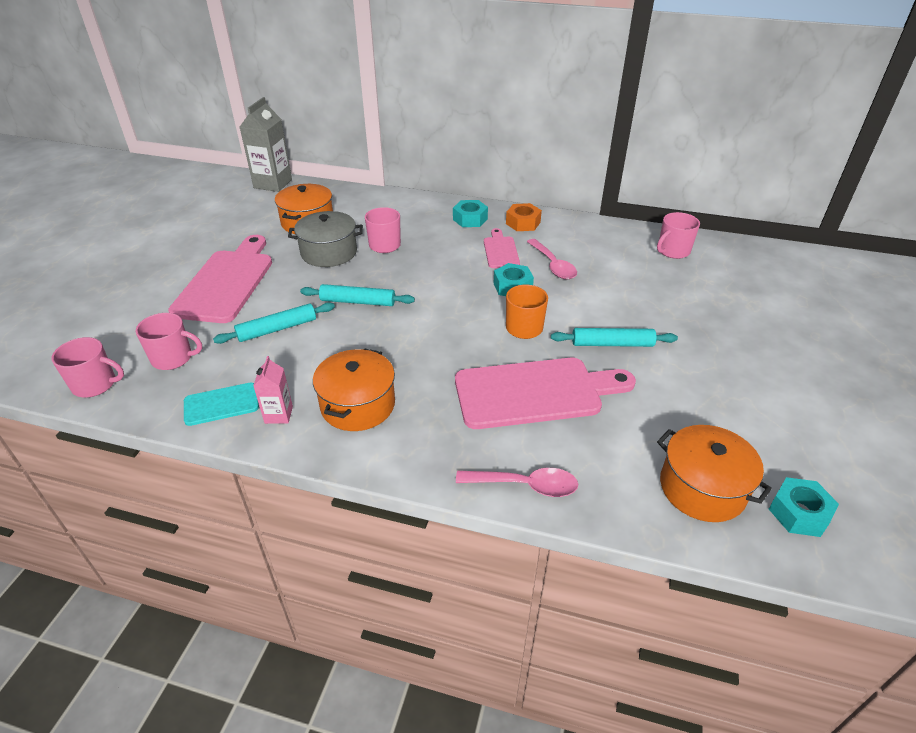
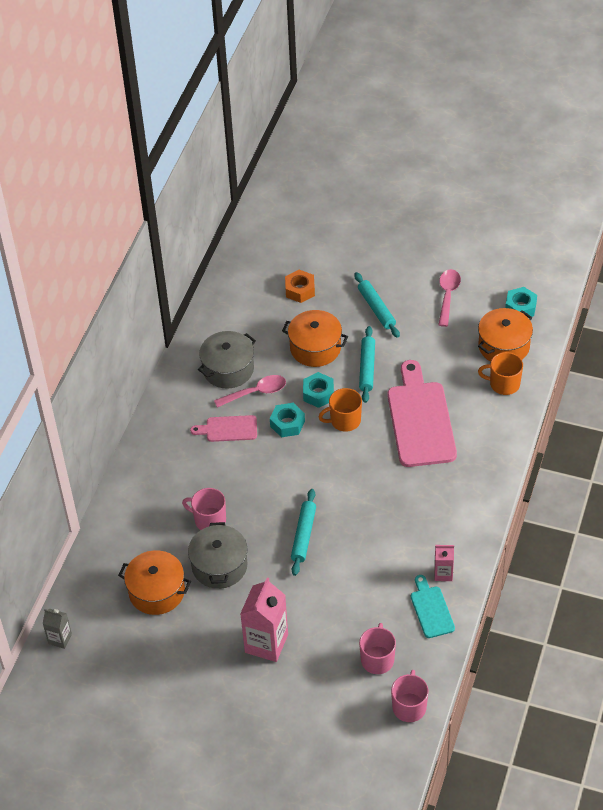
camera: 85 degrees left, 10 degrees up
(227, 282) = (266, 643): pink cutting board -> pink carton
(273, 184) = (60, 639): grey carton -> grey carton, size x0.53
(277, 329) = (340, 590): turquoise rolling pin -> turquoise rolling pin (376, 308)
(357, 405) = (433, 525): orange pot -> orange pot (315, 348)
(470, 219) = (166, 450): turquoise nut -> turquoise nut (318, 394)
(523, 223) = (178, 408): orange nut -> orange nut (300, 290)
(525, 485) = (504, 432): pink spoon -> pink spoon (448, 296)
(581, 248) = (228, 369): none -> grey pot
(622, 486) = (503, 384): none -> orange mug
(673, 251) = (239, 306): pink mug -> none

